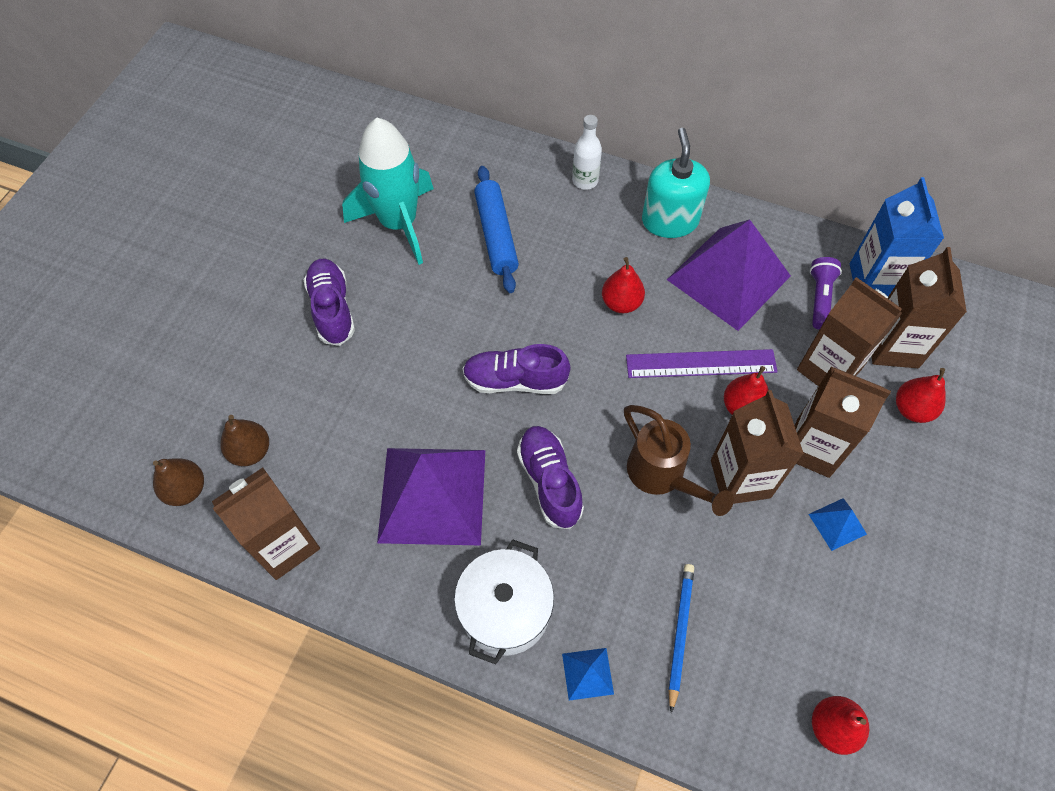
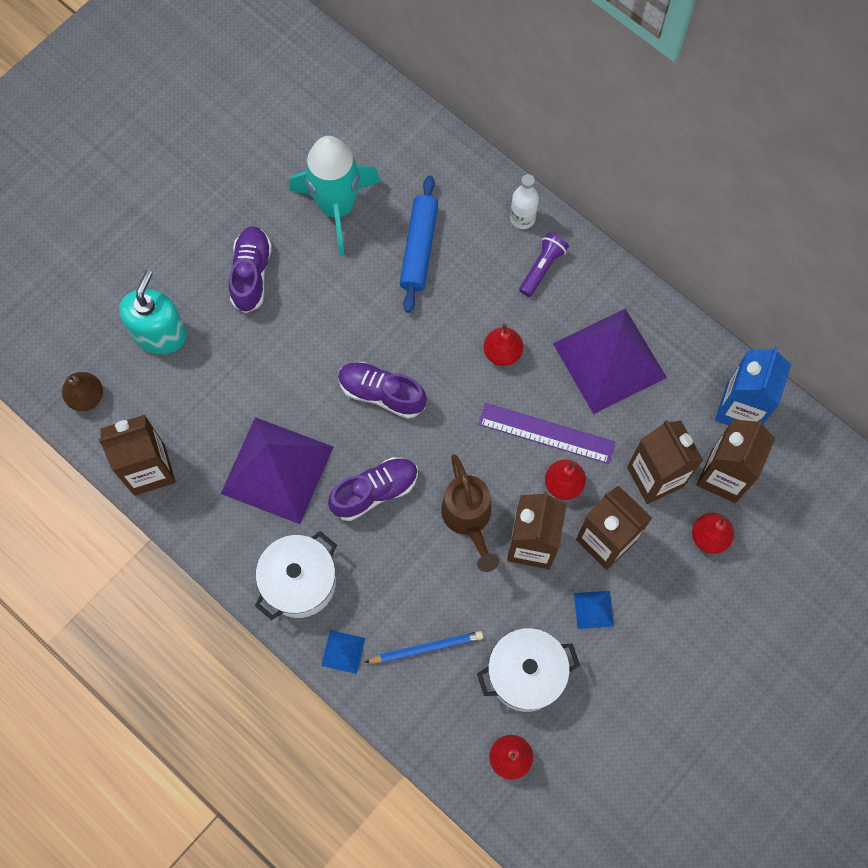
camera: 20 degrees right, 10 degrees up
(251, 451) = (146, 382): brown pear -> none
(549, 482) = (375, 492): purple shoe -> purple shoe turned 60 degrees clockwise
(670, 221) = (582, 286): turquoise soap dispenser -> turquoise soap dispenser (160, 334)
(680, 633) = (426, 648): blue pencil -> blue pencil turned 45 degrees clockwise
(801, 621) = (525, 674): none -> white pot
(819, 298) = (682, 408): purple flashlight -> purple flashlight (542, 268)

